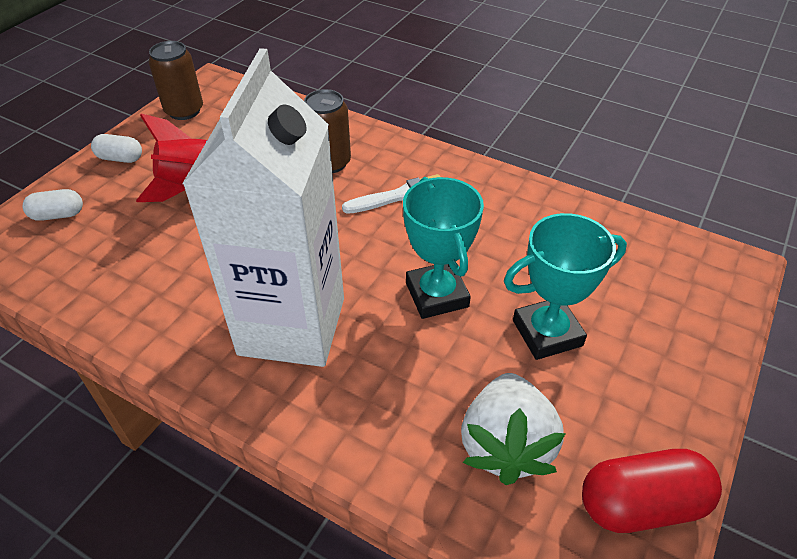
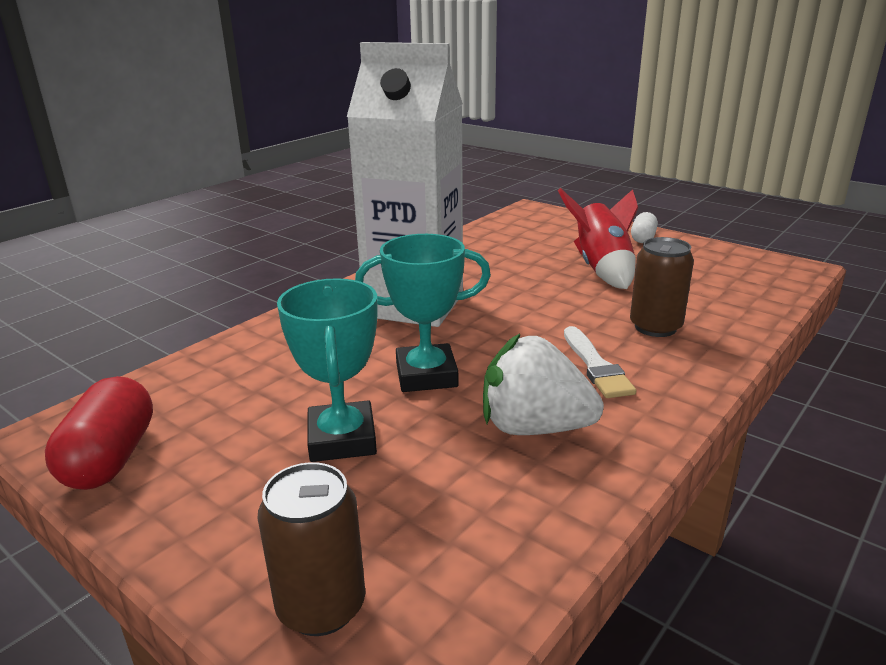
camera: 100 degrees right, 20 degrees down
(58, 215) = (565, 225): white capsule -> none
(184, 111) = (732, 258): brown can -> brown can (321, 606)
(505, 445) = (229, 392): white strawberry -> white strawberry (534, 427)

